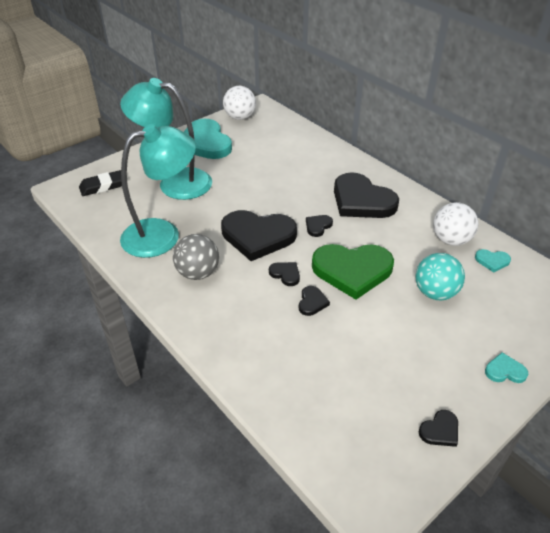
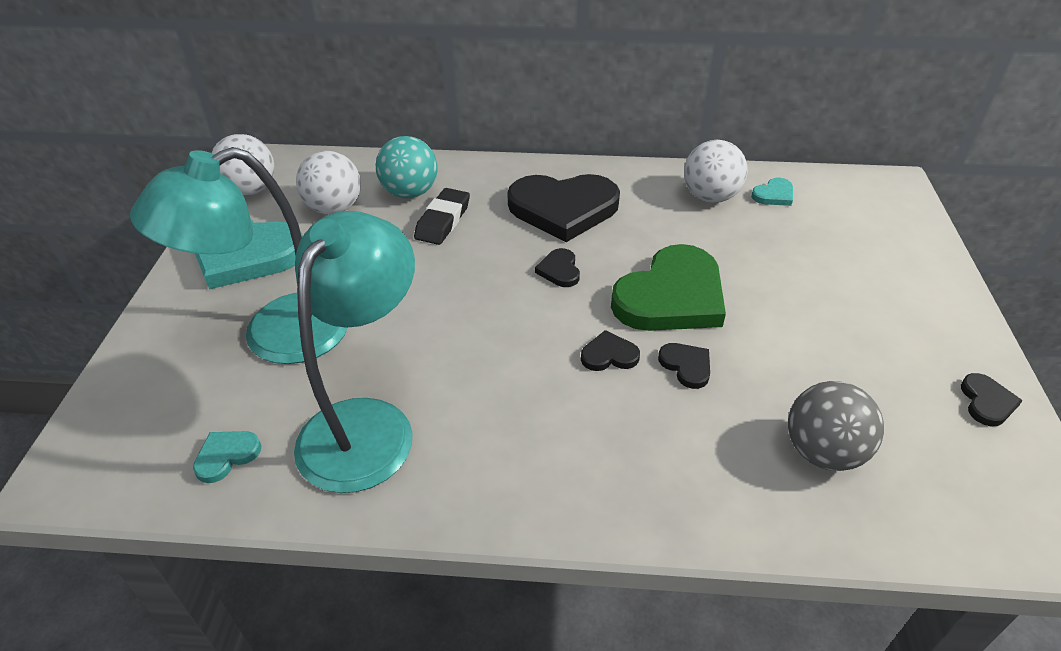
camera: 45 degrees left, 0 degrees up
(103, 186) = (148, 422): black eraser -> black eraser (443, 221)
(198, 273) = (500, 439): grey ball -> grey ball (823, 452)
(258, 236) = (506, 332): black heart -> none
(262, 143) = (334, 208): none -> white ball
(435, 292) = (777, 262): turquoise ball -> turquoise ball (410, 193)
(505, 371) = (938, 296): turquoise heart -> turquoise heart (226, 456)

